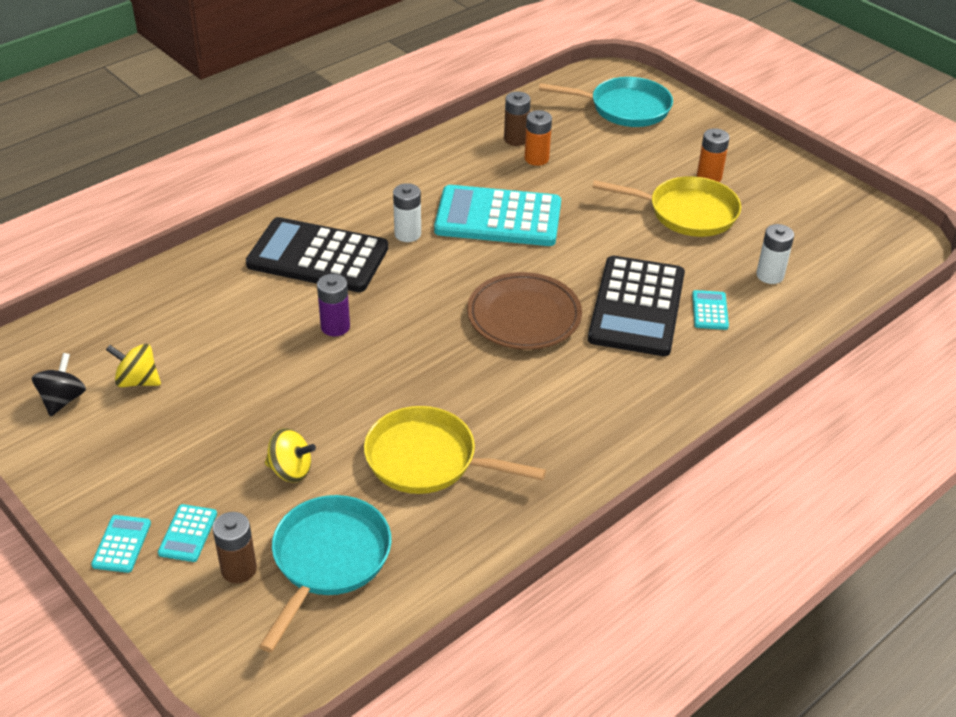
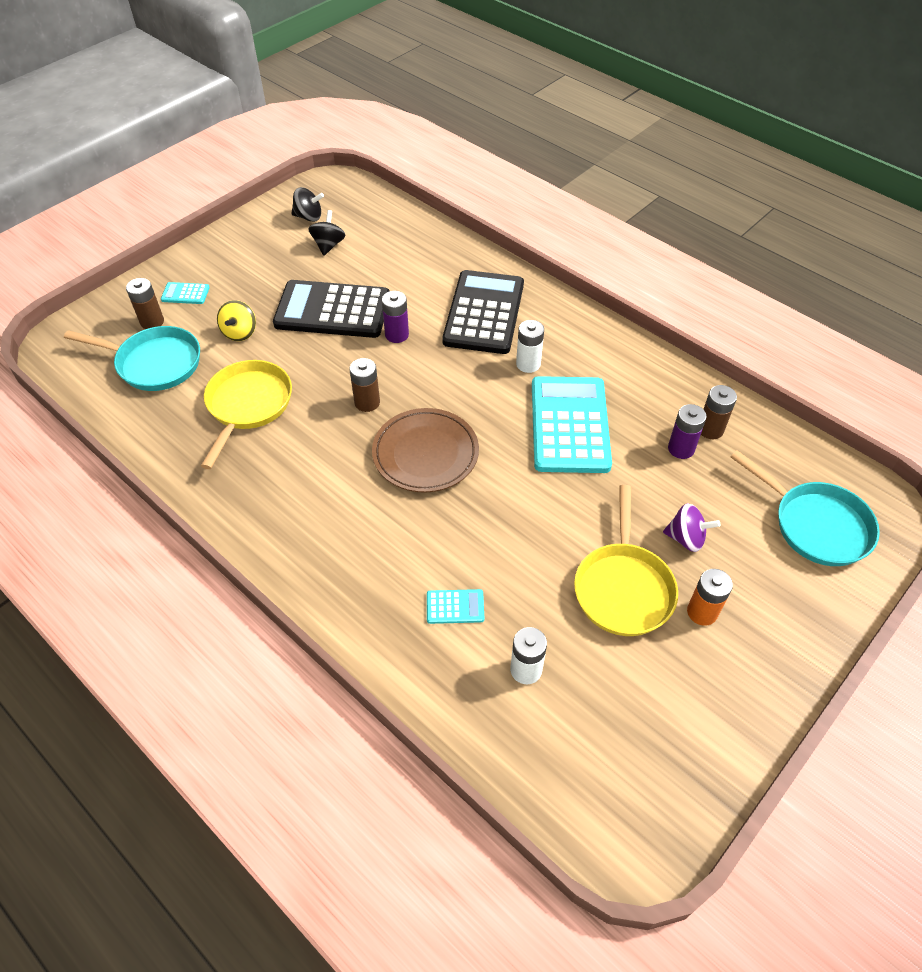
camera: 85 degrees right, 10 degrees up
(122, 544) = (179, 267): turquoise calculator -> none
(137, 381) = (328, 245): yellow spinning top -> black spinning top
(441, 356) = (367, 402): none -> brown battery
(536, 158) = (681, 449): orange battery -> purple battery
(624, 108) = (816, 525): turquoise pan -> turquoise pan turned 45 degrees counterclockwise
(636, 172) = (686, 538): none -> purple spinning top
(637, 307) = (451, 542): black calculator -> black calculator (332, 310)

